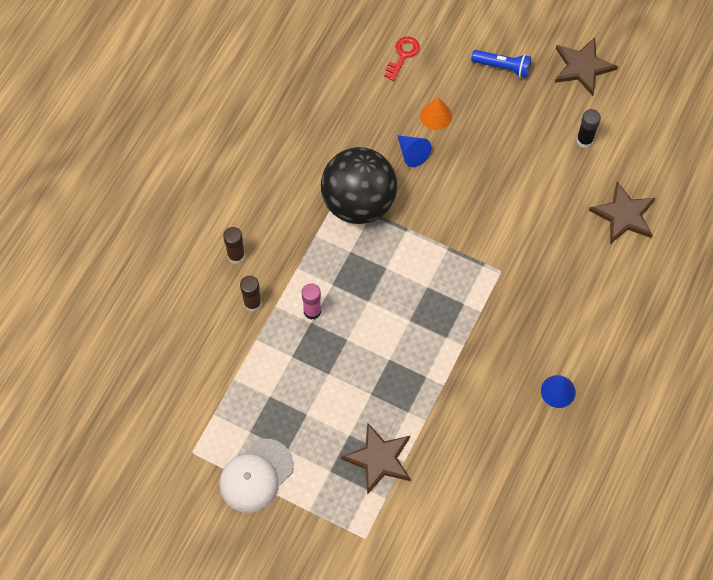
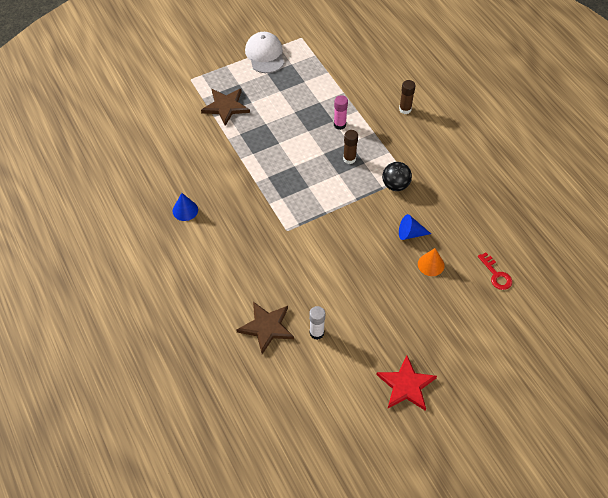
camera: 125 degrees right, 10 degrees down
(252, 303) = (367, 101): brown glue stick -> brown glue stick (349, 159)
(358, 202) = (395, 185): black ball -> black ball, size x0.50
(502, 67) = (443, 331): blue flashlight -> none
(582, 67) = (406, 385): brown star -> red star
(584, 140) = (343, 343): black glue stick -> none
(593, 169) = (316, 333): none -> white glue stick

